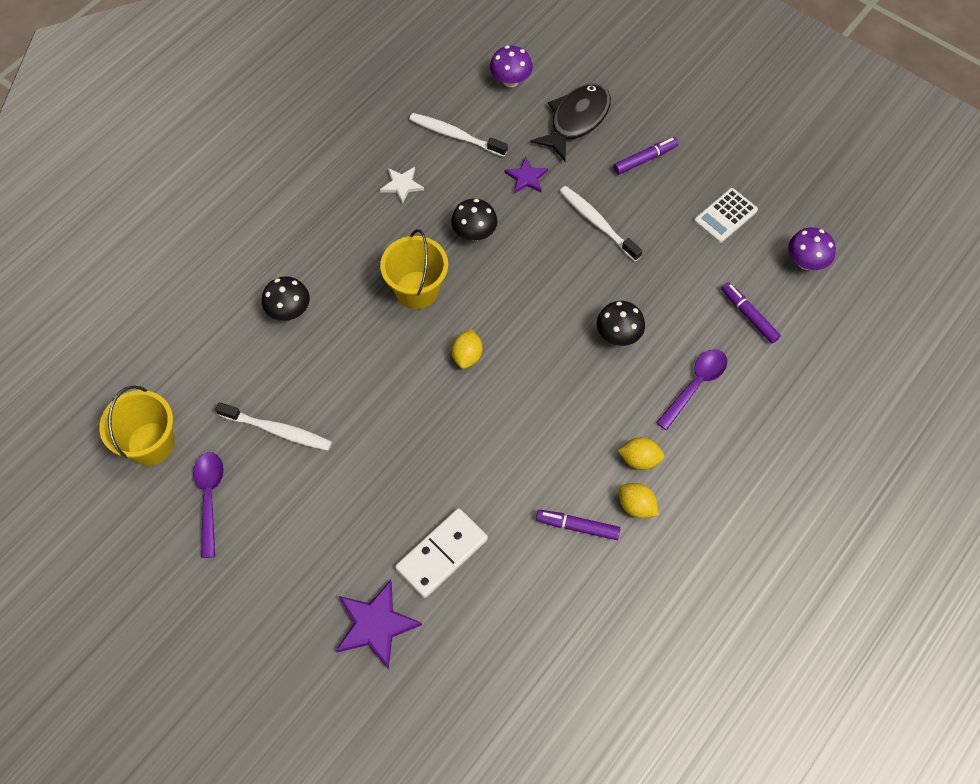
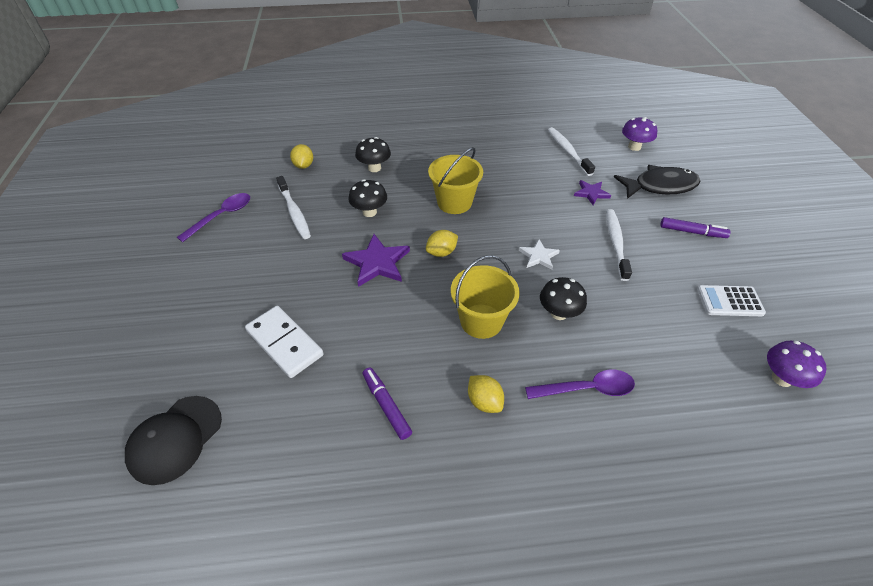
camera: 45 degrees right, 15 degrees down
(150, 443) = (234, 175): yellow bucket -> yellow bucket (481, 321)
(375, 625) = (197, 347): purple star -> purple star (377, 263)
(402, 185) = (507, 154): white star -> white star (538, 256)
(441, 554) = (285, 343): white domino -> white domino turned 45 degrees clockwise
(460, 695) = (175, 439): none -> black cap
(474, 233) = (523, 199): black mushroom -> black mushroom (369, 212)
(636, 506) = (444, 431): yellow lemon -> yellow lemon (304, 165)
(749, 316) = (686, 377): purple marker -> none

